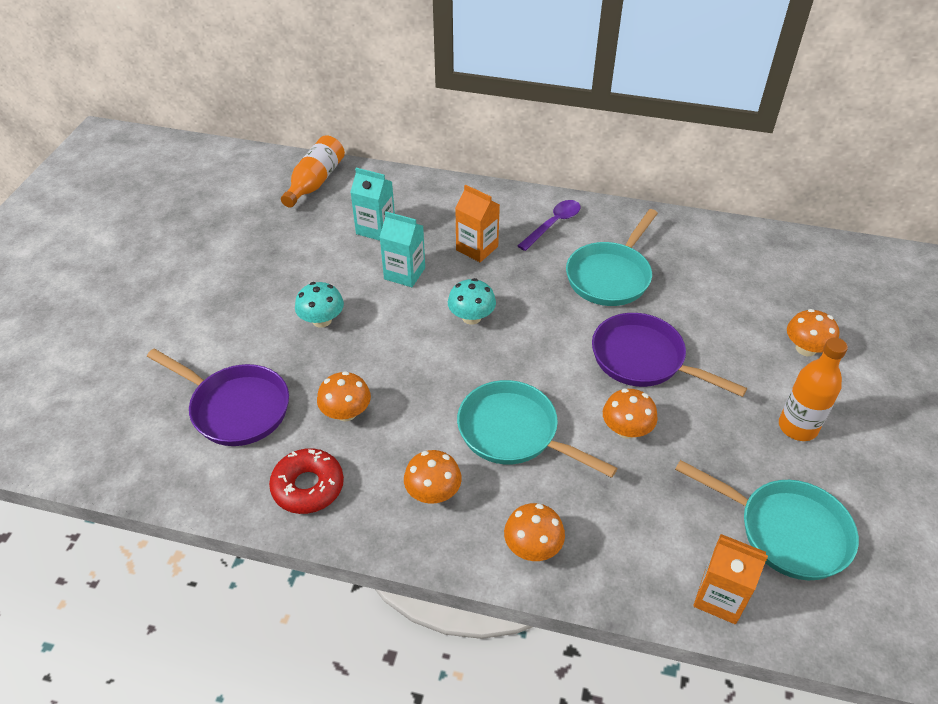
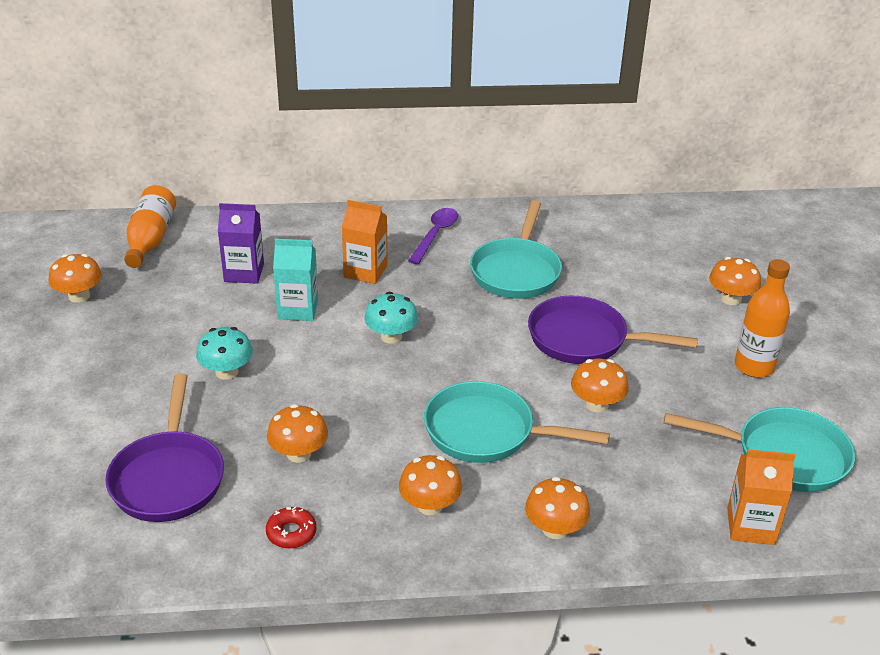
camera: 20 degrees left, 10 degrees down
(235, 408) = (169, 477): purple pan -> purple pan turned 75 degrees clockwise
(239, 223) = (79, 296): none -> orange mushroom
(308, 487) = (291, 533): red donut -> red donut, size x0.61
(375, 229) = (244, 273): turquoise carton -> purple carton

